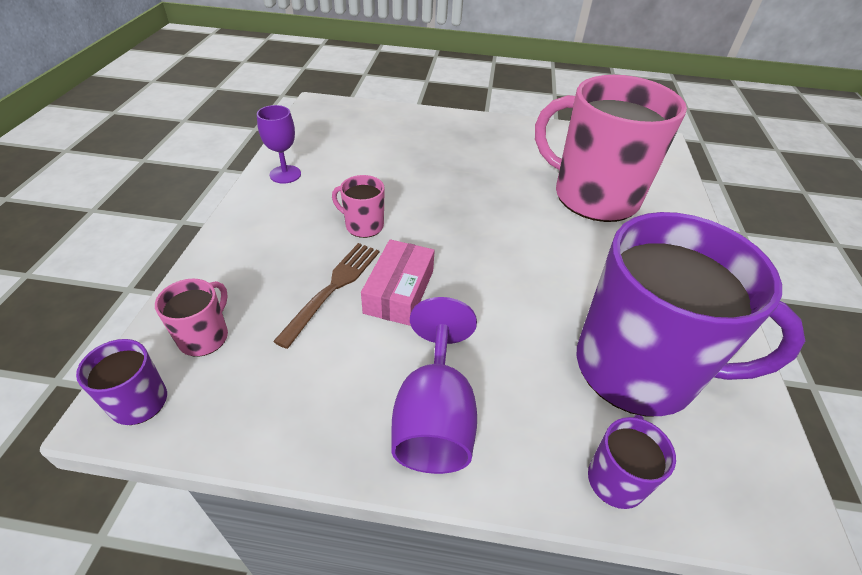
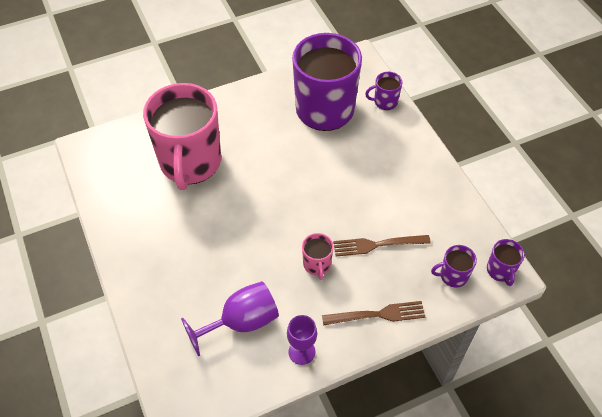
camera: 120 degrees left, 10 degrees up
(204, 337) = (453, 275): pink mug -> purple mug
(252, 239) = (377, 314): none -> brown fork
(399, 291) = (354, 215): pink box -> none
(434, 416) = (409, 164): purple goblet -> purple goblet (241, 322)

